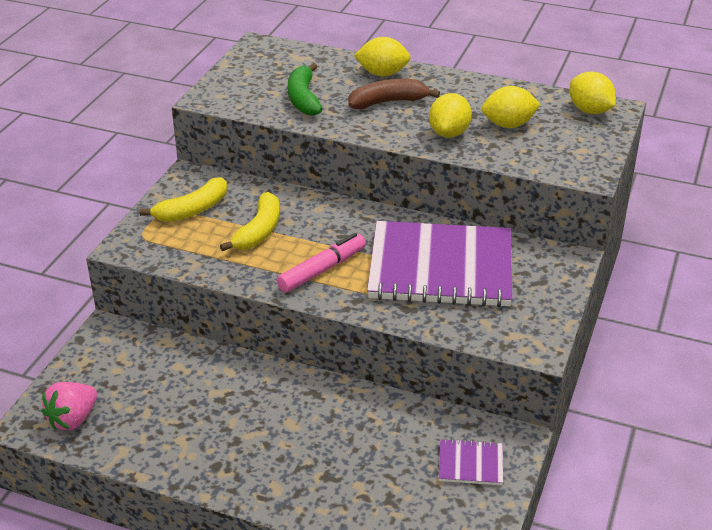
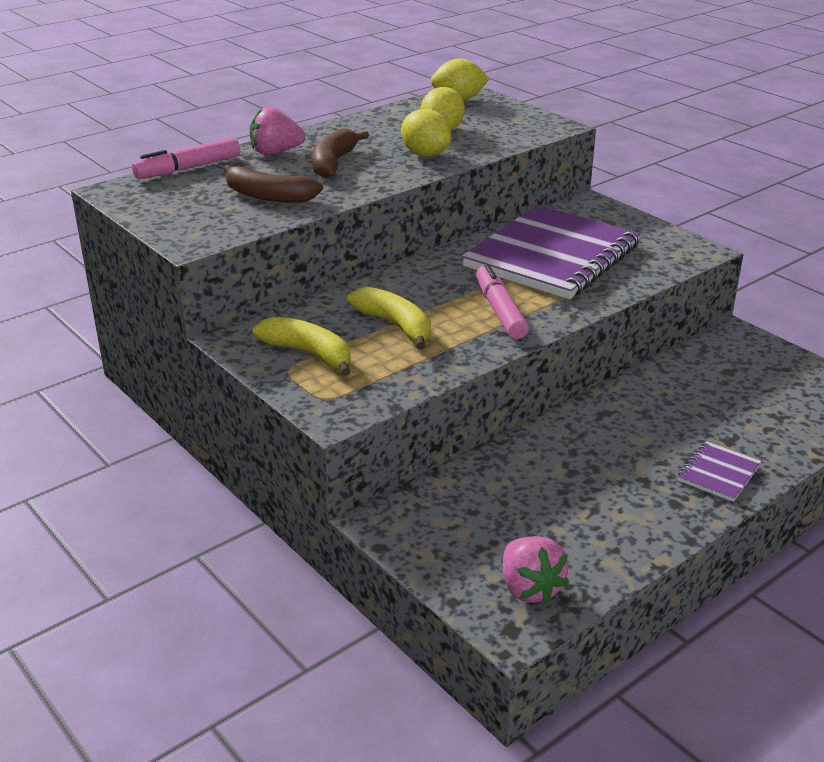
camera: 60 degrees left, 5 degrees down
(192, 210) = (309, 354): yellow banana -> yellow banana turned 45 degrees counterclockwise
(303, 98) = (268, 196): green banana -> brown banana
(319, 54) = (188, 168): none -> pink marker
(382, 74) = (275, 152): yellow lemon -> pink strawberry
(470, 464) = (754, 363): purple notebook -> purple notebook (718, 473)

